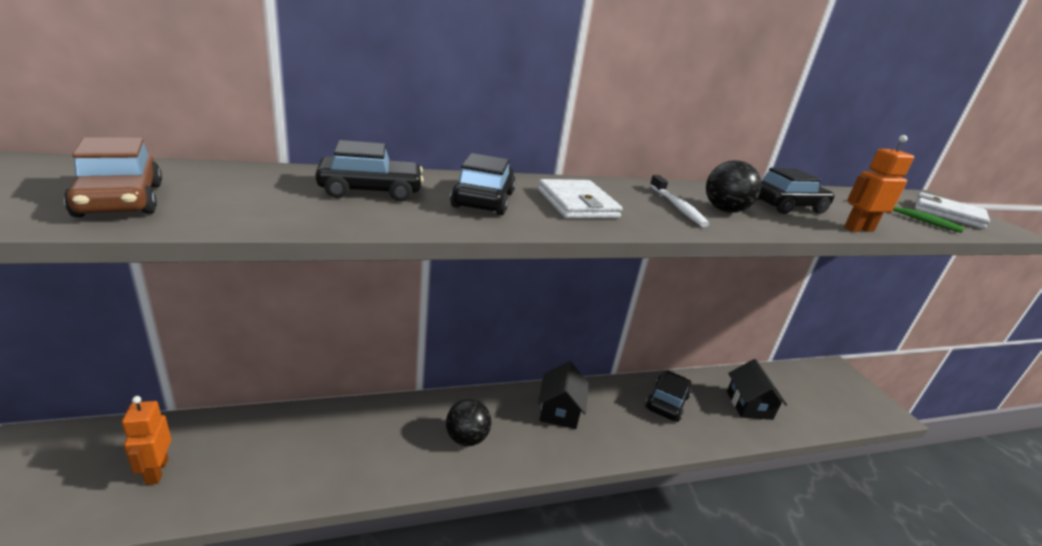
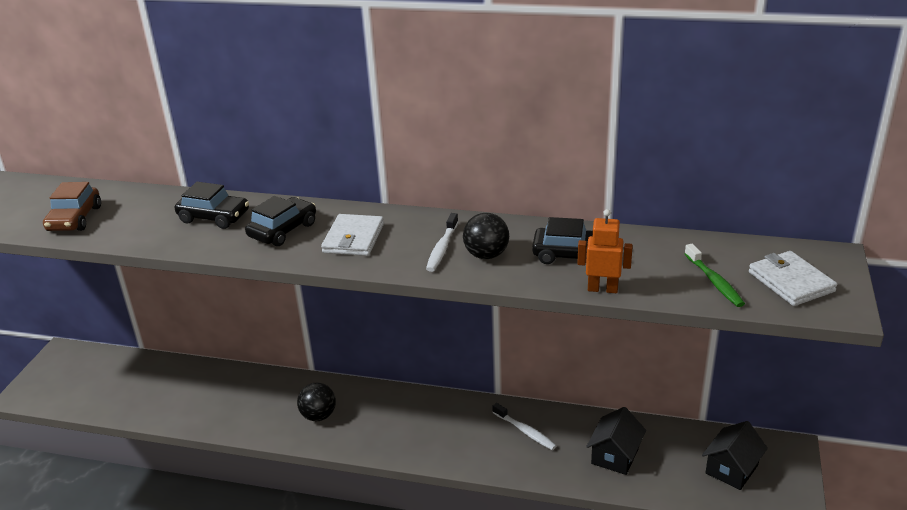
camera: 35 degrees right, 5 degrees up
(156, 471) = (116, 386): orange robot -> none
(559, 411) = (413, 414): black house -> black house (731, 469)
(667, 402) = (525, 431): black car -> white toothbrush

